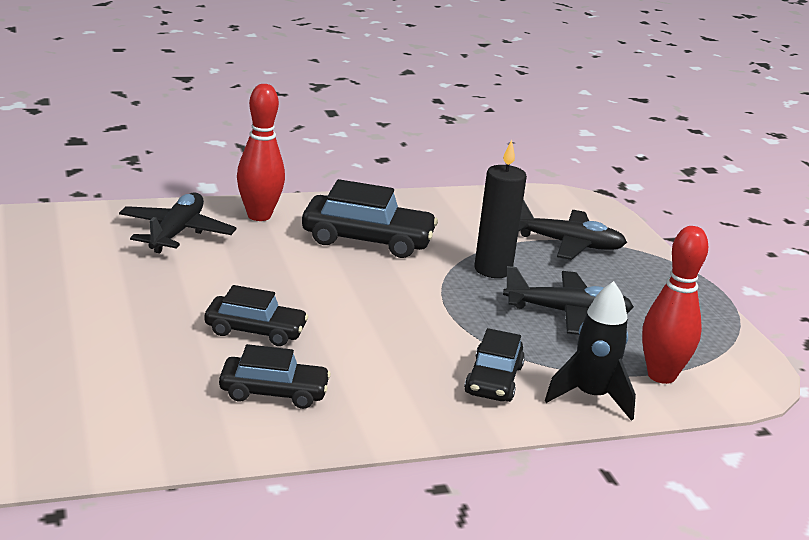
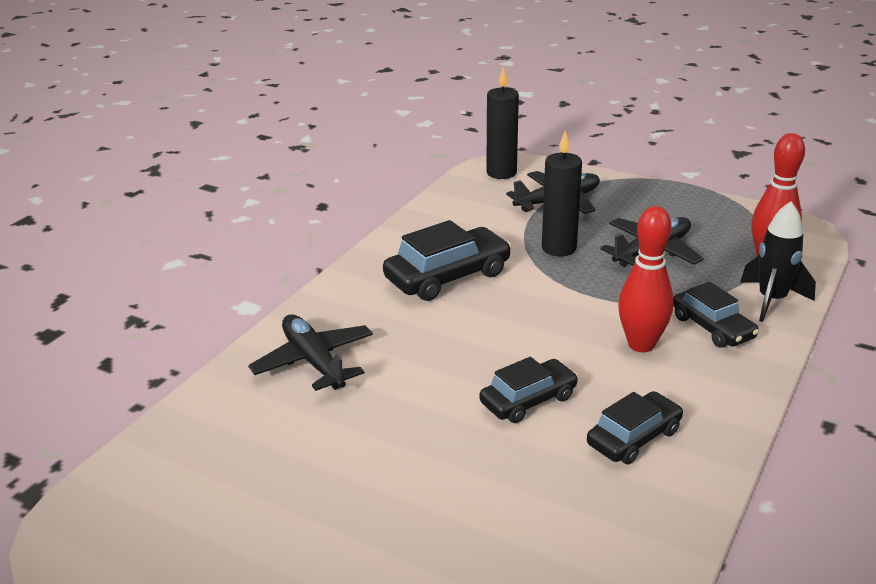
camera: 40 degrees left, 5 degrees up
(259, 216) = (341, 306): red bowling pin -> red bowling pin (641, 345)
(566, 204) = (501, 173): none -> black candle

